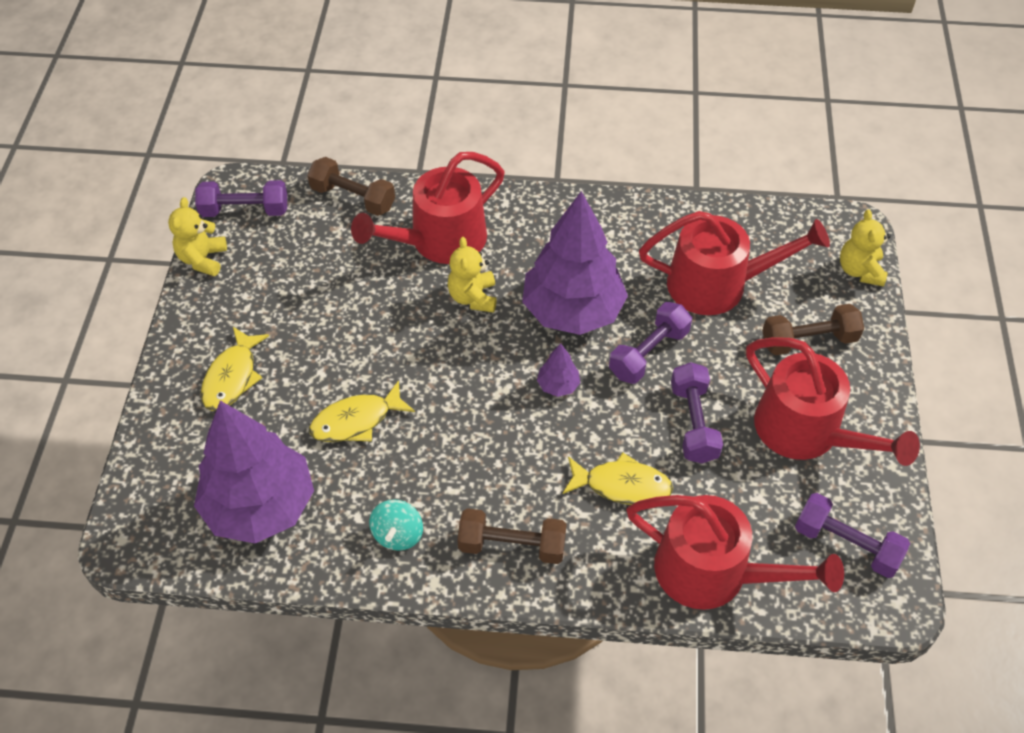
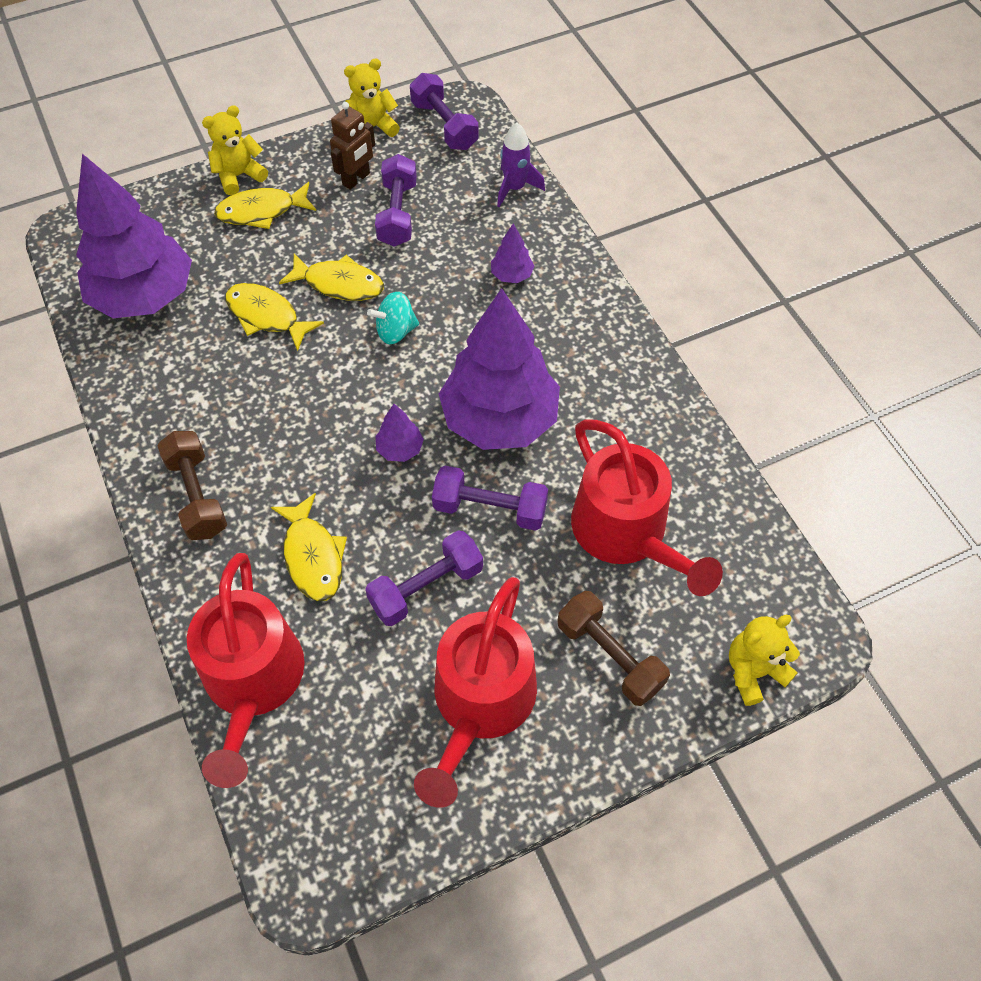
camera: 60 degrees right, 5 degrees up
(253, 294) = (356, 179): none -> brown robot
(353, 198) = (515, 188): brown dumbbell -> purple rocket
(361, 355) = (339, 284): none -> yellow fish
(398, 534) = (165, 404): turquoise spinning top -> turquoise spinning top (395, 331)
(440, 241) = (511, 275): red watering can -> purple tree
(473, 297) = (461, 332): yellow teddy bear -> yellow teddy bear (239, 176)
(846, 544) = (354, 802): purple dumbbell -> purple dumbbell (397, 213)

